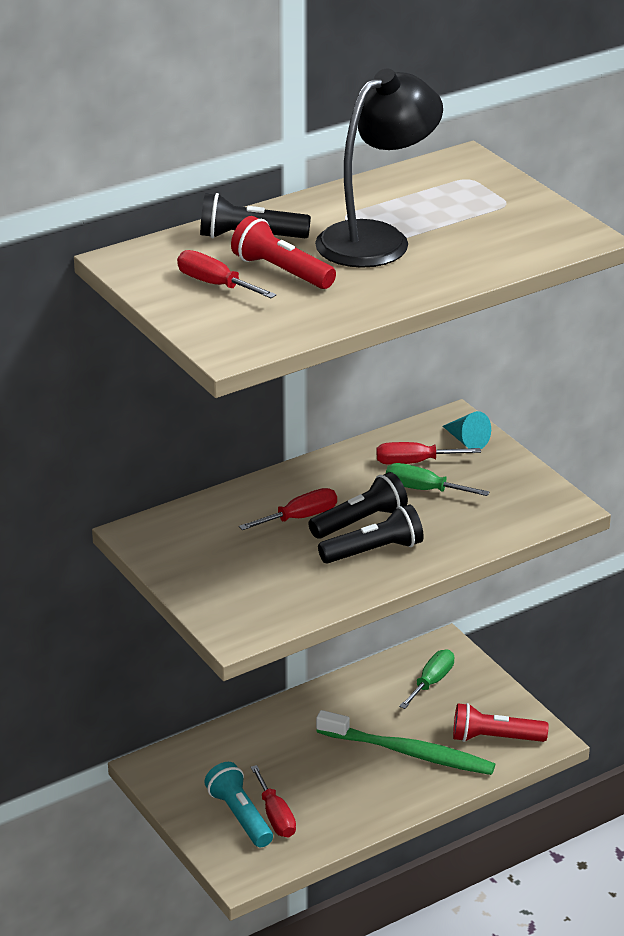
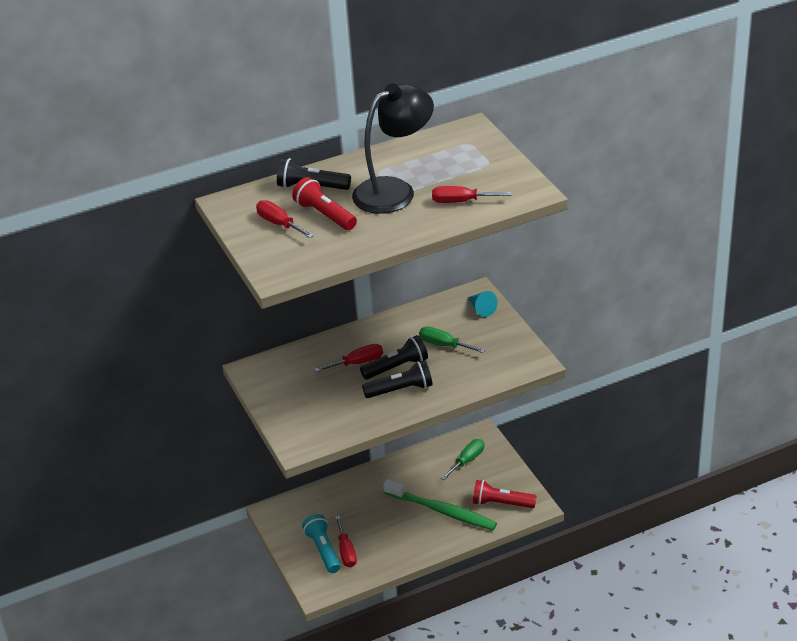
camera: 10 degrees right, 5 degrees up
(414, 462) = (442, 324): red screwdriver -> red screwdriver (461, 201)

